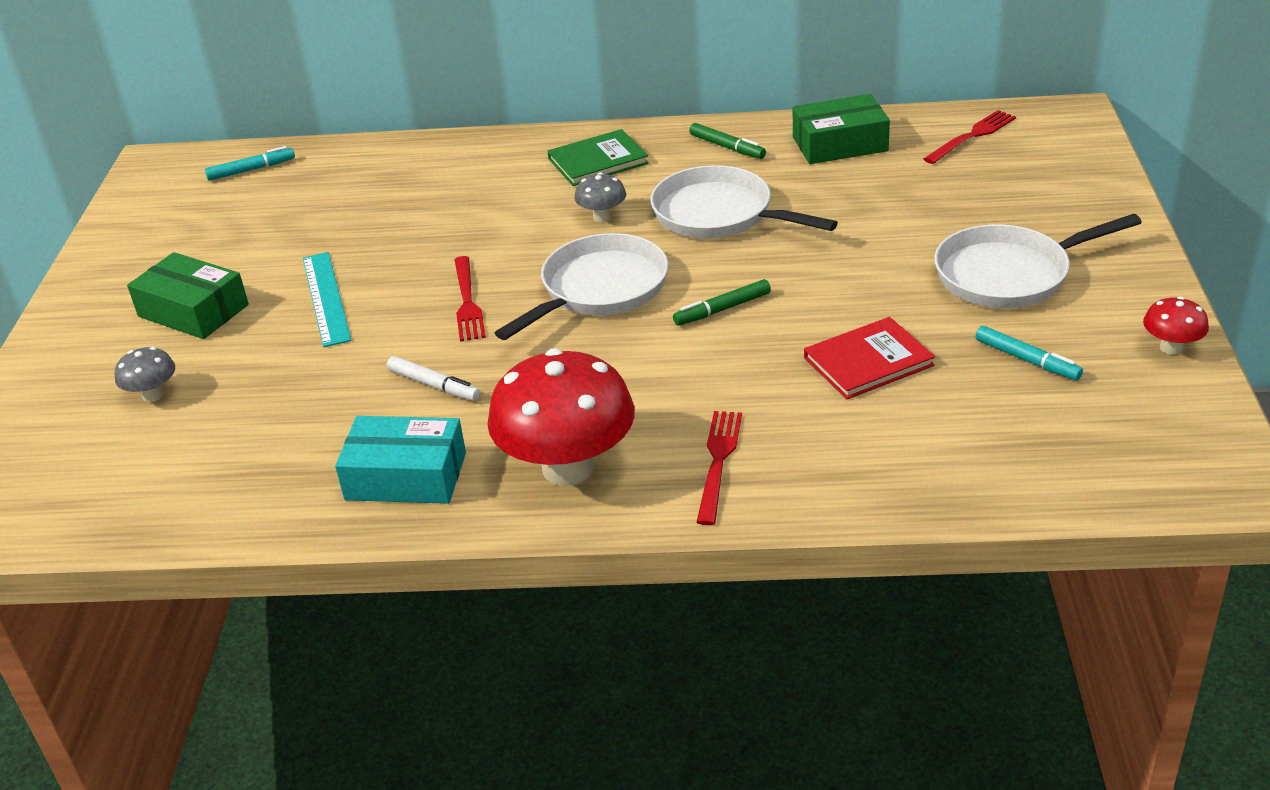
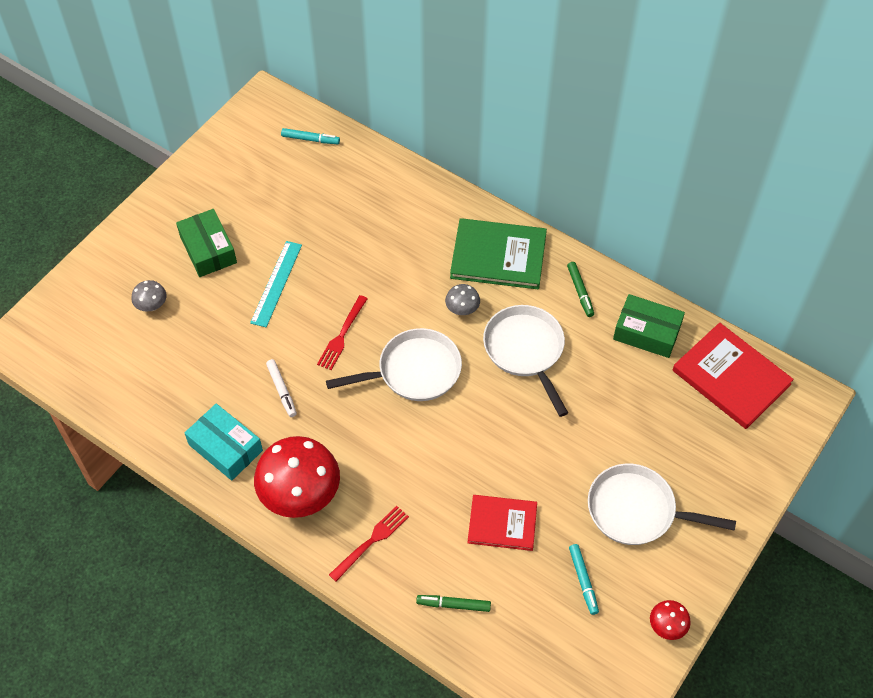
camera: 30 degrees right, 20 degrees up
(598, 161) = (498, 256): green book -> green book, size x1.55
(723, 309) = (463, 431): green marker -> green marker (454, 605)
(972, 136) = (731, 377): red fork -> red book

